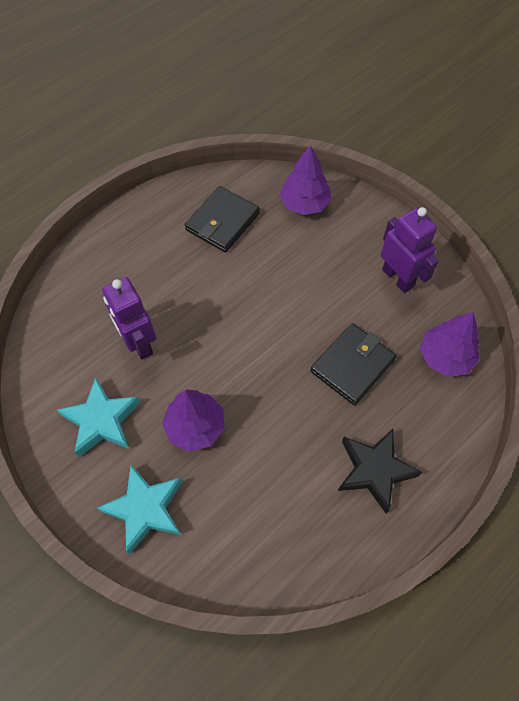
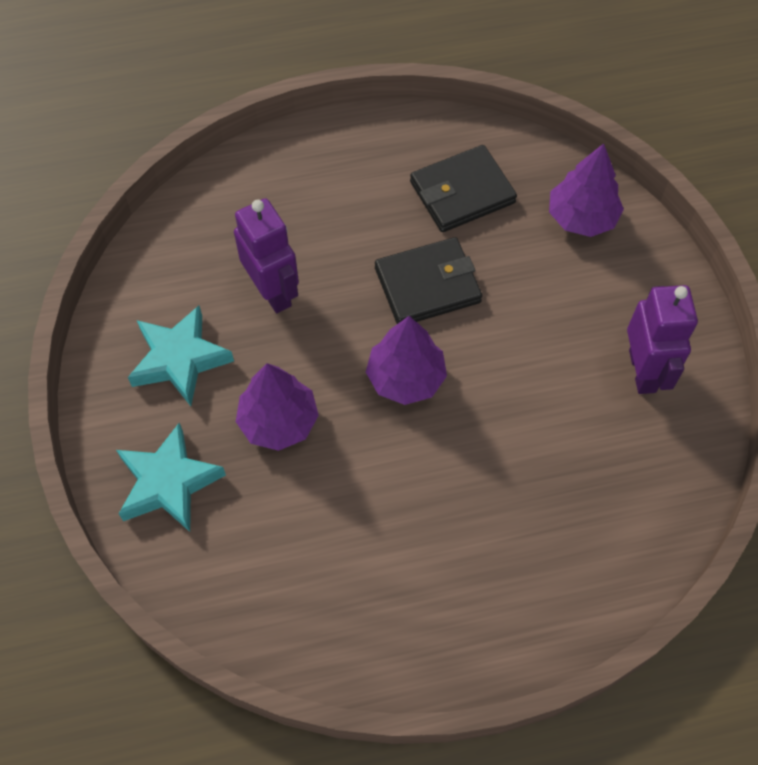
camera: 30 degrees right, 0 degrees up
(139, 343) = (273, 292): purple robot -> purple robot turned 150 degrees clockwise
(352, 365) = (511, 449): black wallet -> black wallet (427, 285)
(374, 470) = (456, 586): black star -> none
(445, 357) = (639, 500): purple tree -> purple tree (406, 378)

